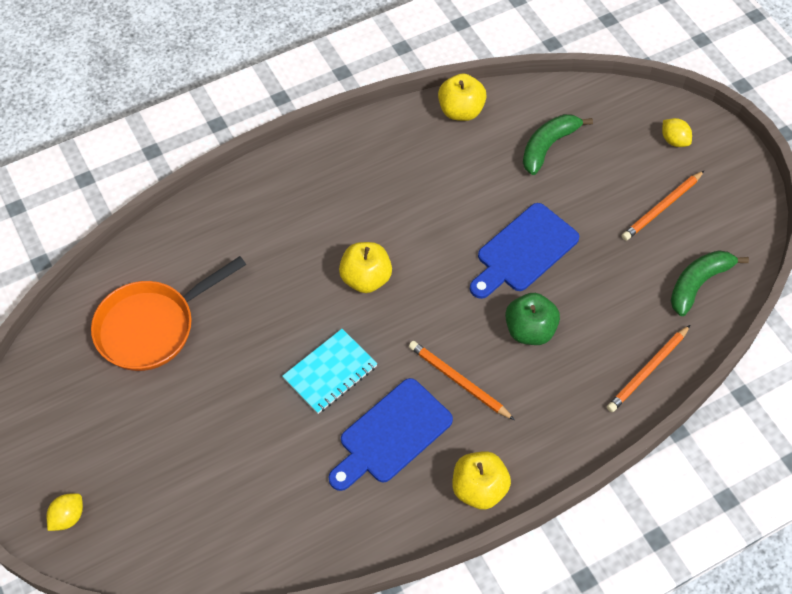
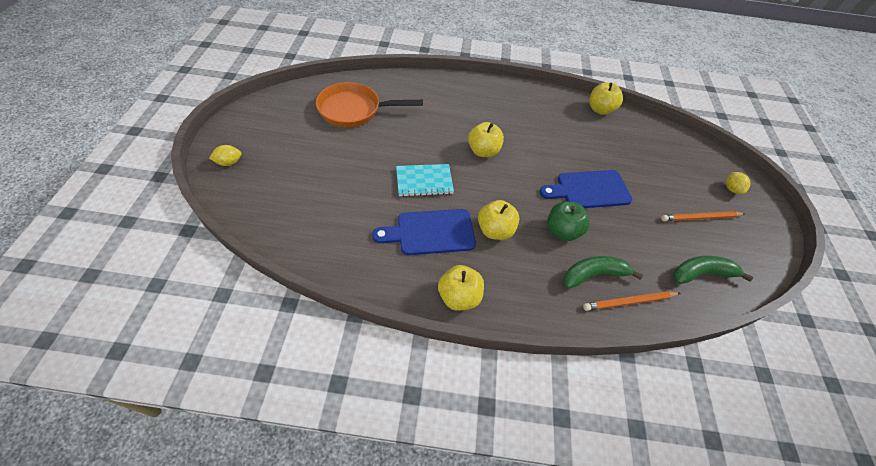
camera: 30 degrees right, 5 degrees down
(458, 381) = (495, 230): orange pencil -> yellow apple
(548, 146) = (642, 150): green banana -> green banana (593, 275)

